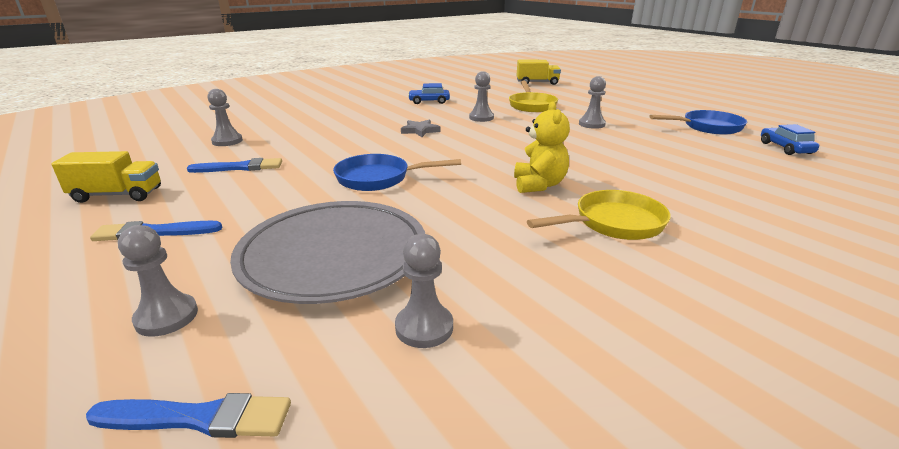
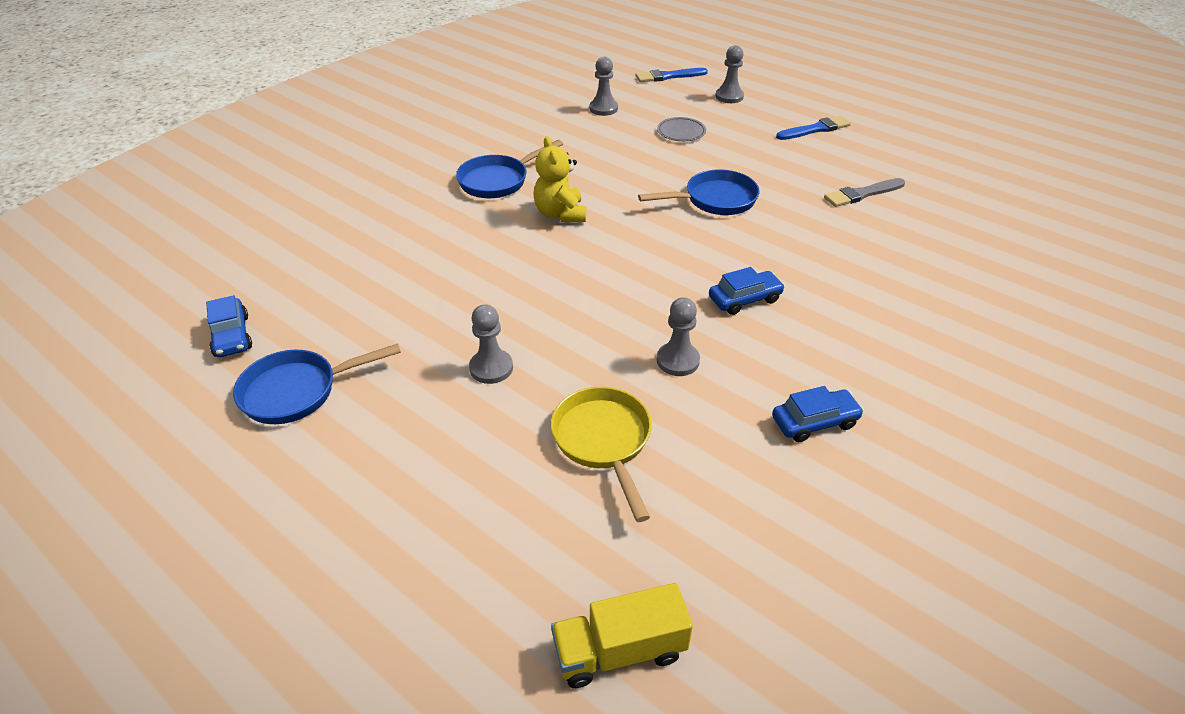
camera: 165 degrees right, 15 degrees up
(117, 195) = (903, 151): yellow truck -> none
(227, 141) = (950, 233): grey pawn -> none
(240, 167) = (862, 194): blue brush -> grey brush
(334, 255) = (681, 132): grey plate -> grey plate, size x0.41
(420, 130) = (744, 299): grey star -> blue car
(613, 223) = (498, 181): yellow pan -> blue pan

